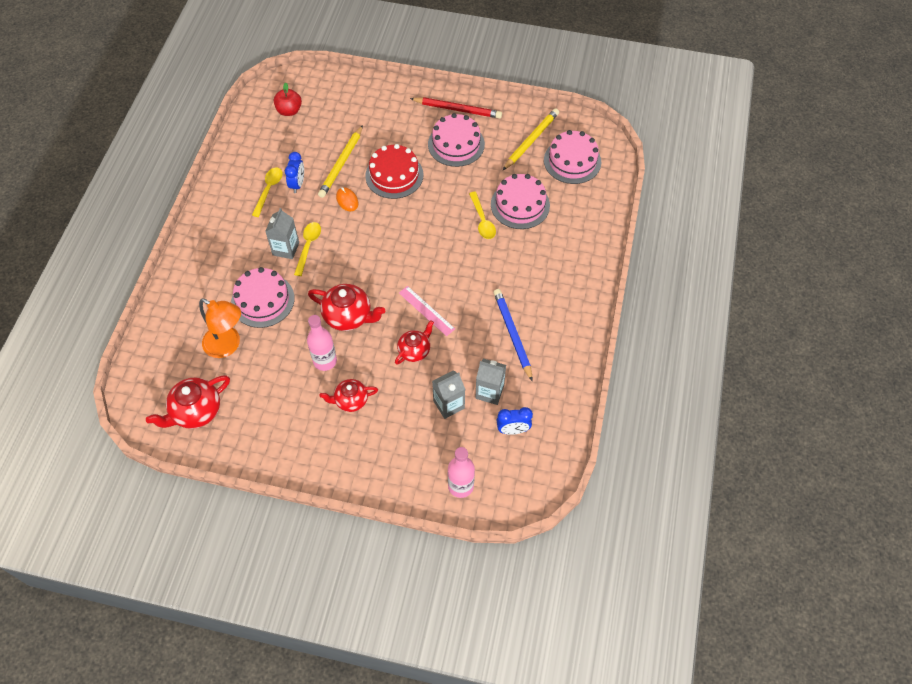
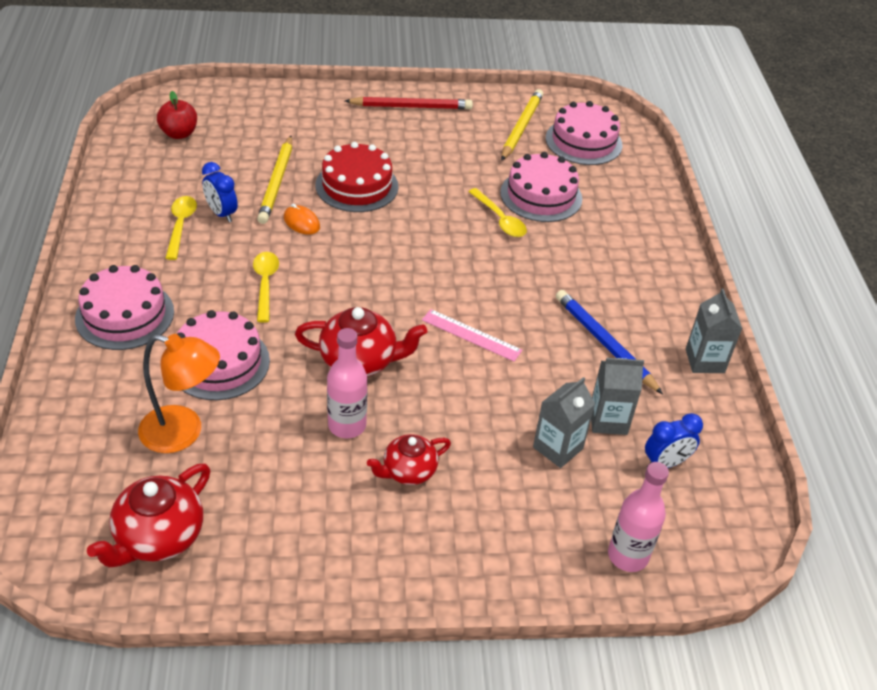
camera: 20 degrees left, 15 degrees down
(286, 249) = (232, 292): grey carton -> grey carton (704, 361)
(297, 184) = (221, 214): blue clock -> blue clock turned 150 degrees clockwise
(414, 350) = (476, 387): red teapot -> none
(456, 144) = (426, 142): pink cake -> pink cake (125, 315)

